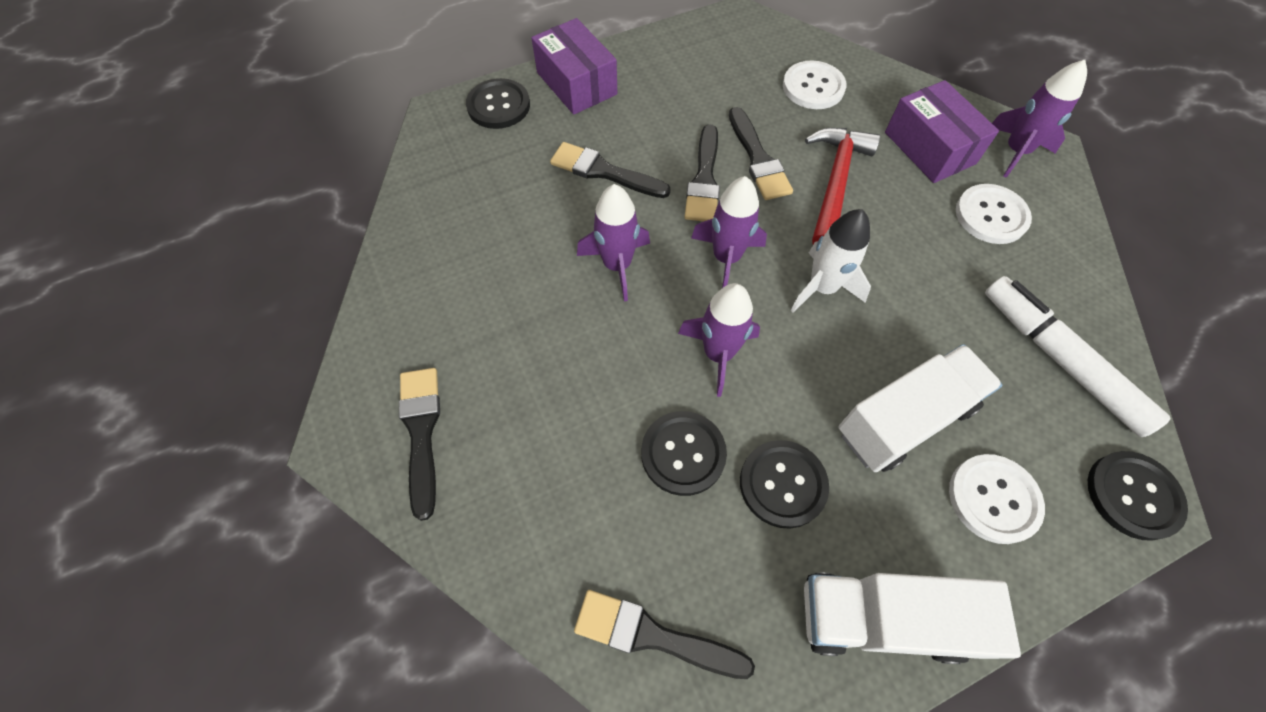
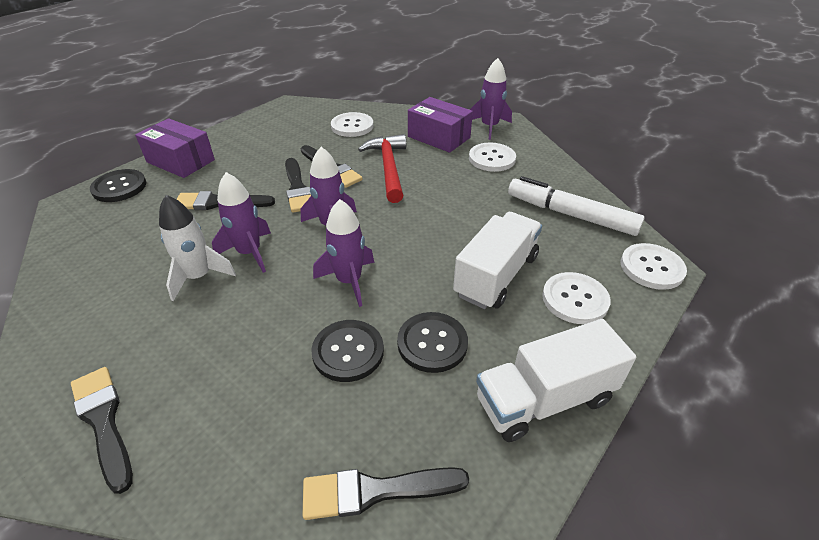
camera: 25 degrees left, 20 degrees down
(822, 288) = (406, 222): white rocket -> white rocket (199, 277)
(1133, 495) = (651, 268): black button -> white button

